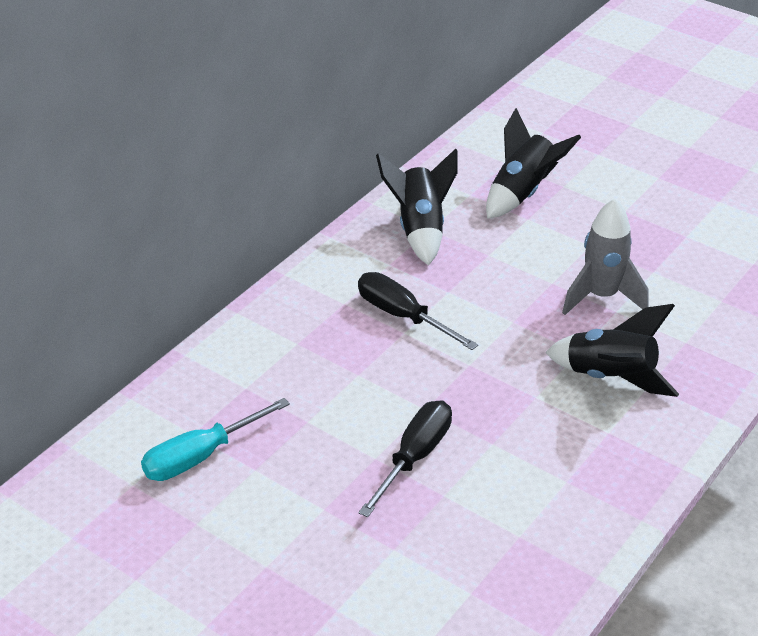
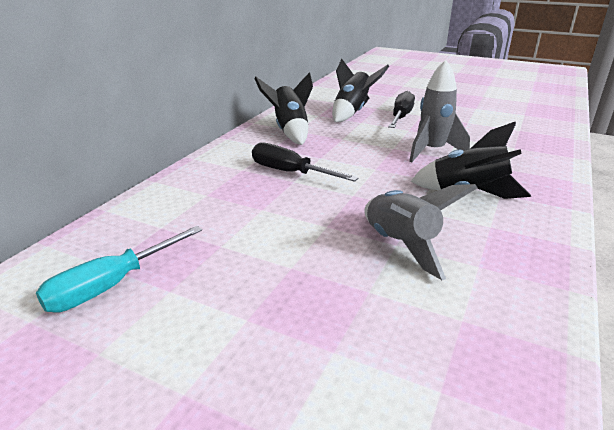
camera: 10 degrees left, 10 degrees down
(414, 457) = (329, 262): black screwdriver -> black screwdriver (401, 117)
(496, 446) = (401, 246): none -> grey rocket

